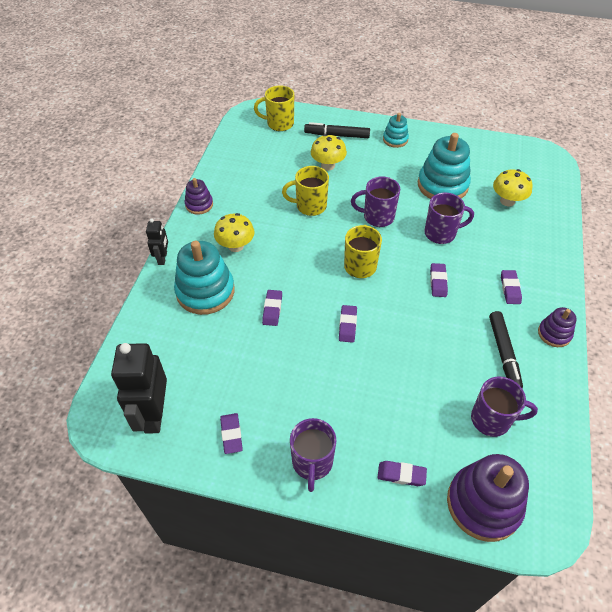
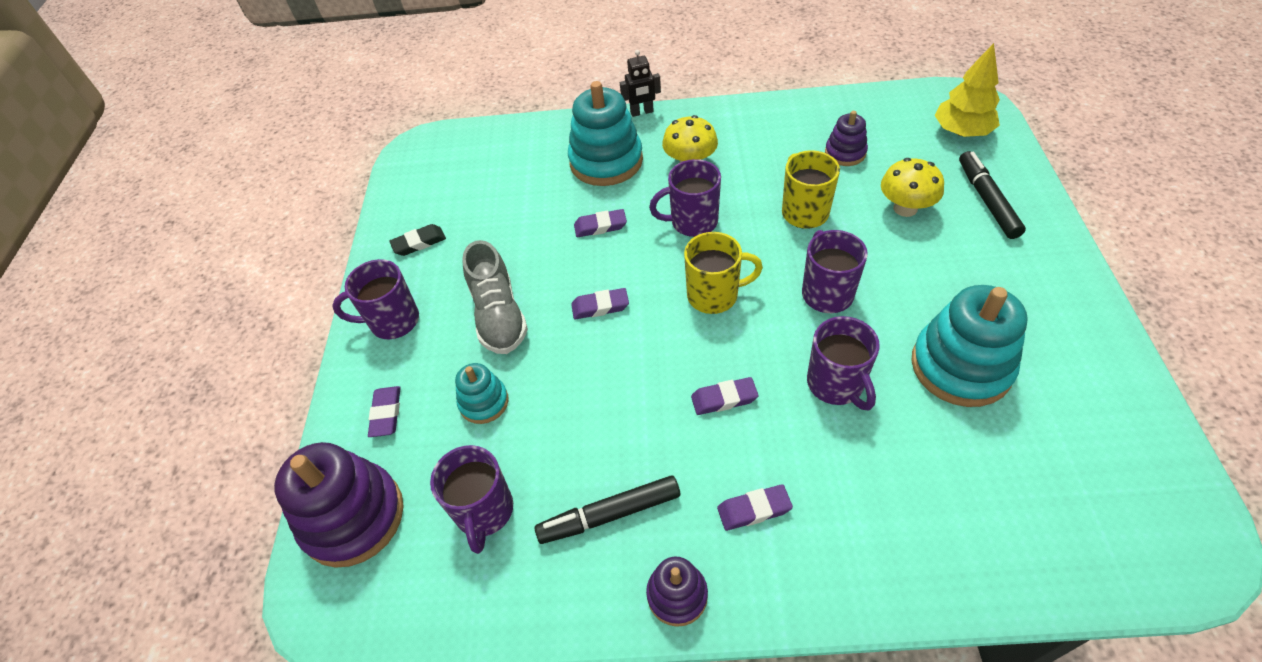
camera: 80 degrees right, 0 degrees up
(154, 414) = (433, 177): black robot -> none
(199, 205) = (744, 111): purple stacking toy -> purple stacking toy (845, 153)
(231, 434) = (419, 243): purple eraser -> black eraser
(279, 123) = (962, 131): yellow mug -> yellow tree
(293, 259) = (692, 222): none -> purple mug
(333, 387) = (499, 315): none -> grey shoe
(395, 139) = (1036, 275): turquoise stacking toy -> turquoise stacking toy (484, 402)
(507, 201) = (986, 480): yellow mushroom -> none

